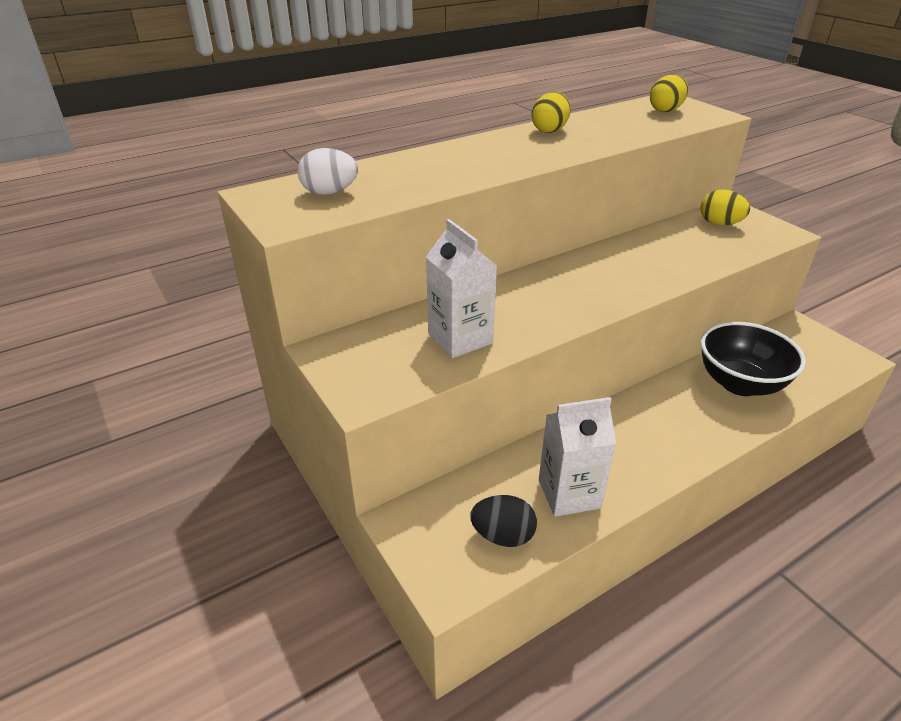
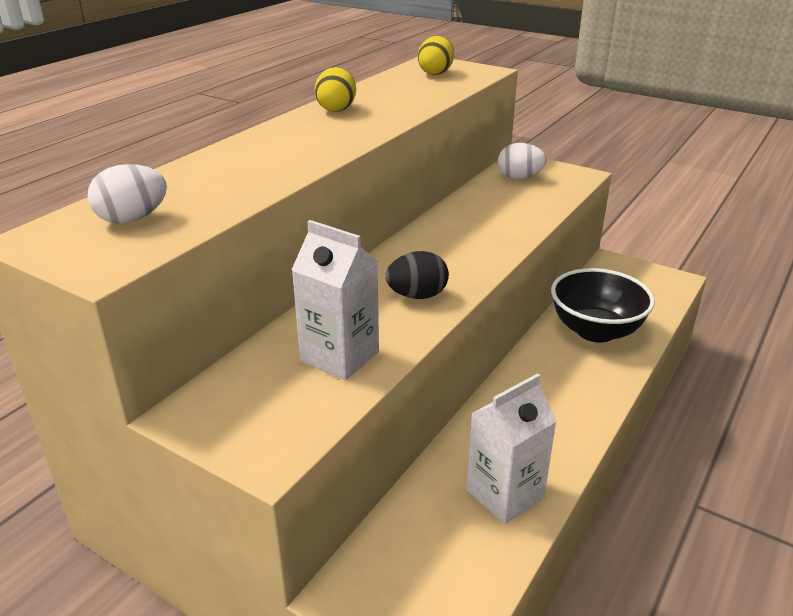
camera: 25 degrees left, 5 degrees down
(503, 536) = (464, 565): black egg -> black egg (417, 296)
(719, 224) = (519, 178): yellow egg -> white egg

